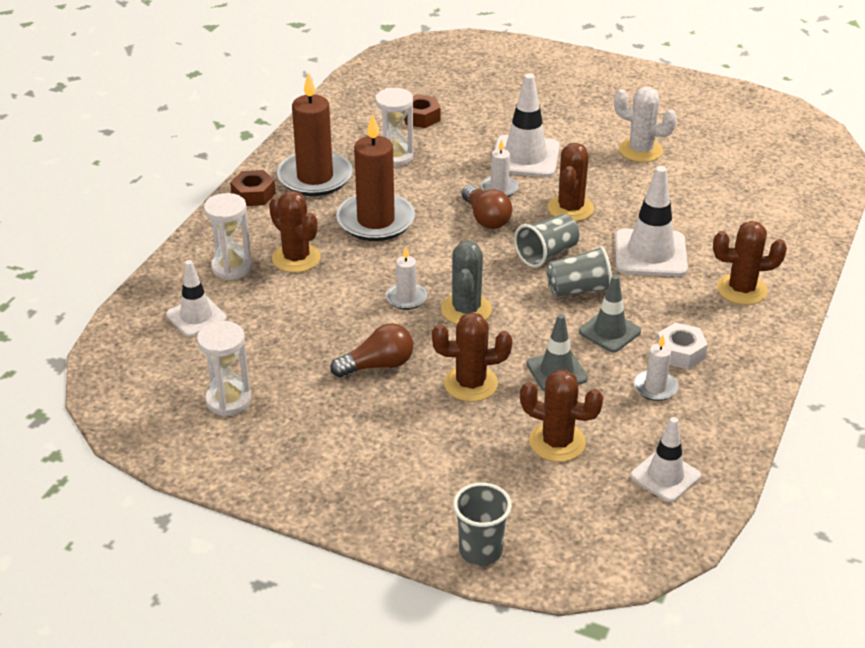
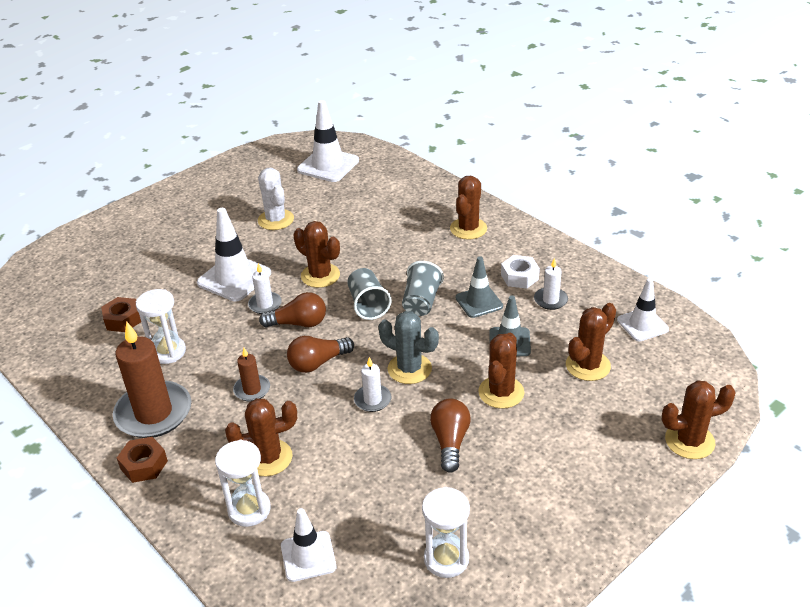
camera: 65 degrees left, 0 degrees up
(376, 221) = (252, 390): brown candle -> brown candle, size x0.49
(437, 248) = (318, 363): none -> brown light bulb
(480, 551) = (689, 441): grey cup -> brown cactus
(640, 150) = (276, 220): white cactus -> white cactus turned 75 degrees counterclockwise
(650, 253) = (402, 255): white traffic cone -> white traffic cone (328, 165)

